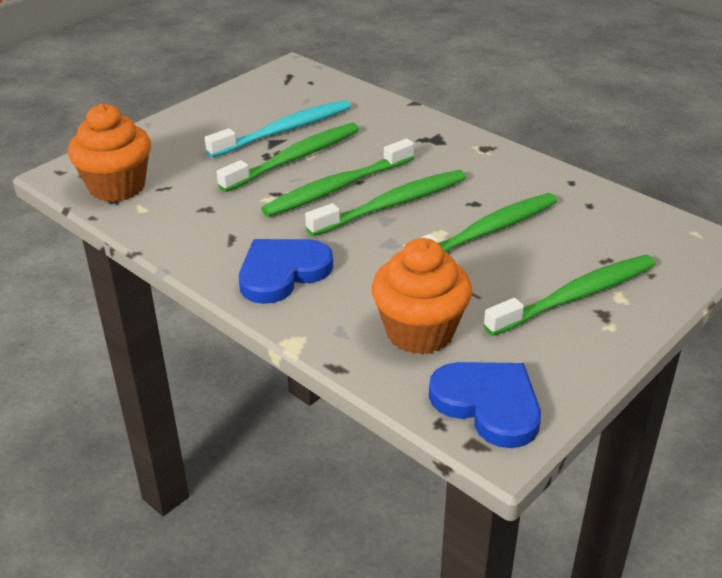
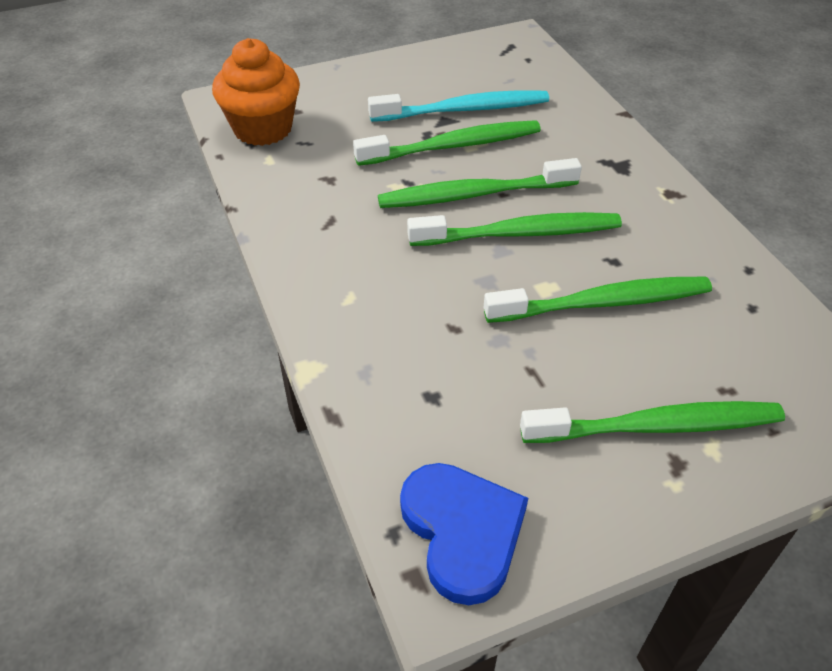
camera: 25 degrees right, 10 degrees up
(282, 272) = (352, 279): blue heart -> none
(420, 332) = (447, 405): orange cupcake -> none

